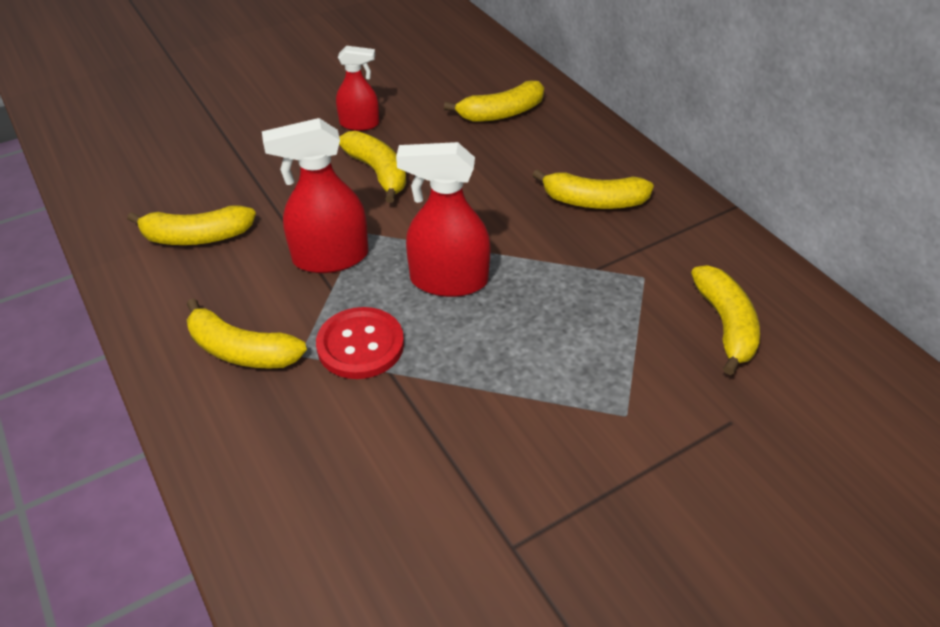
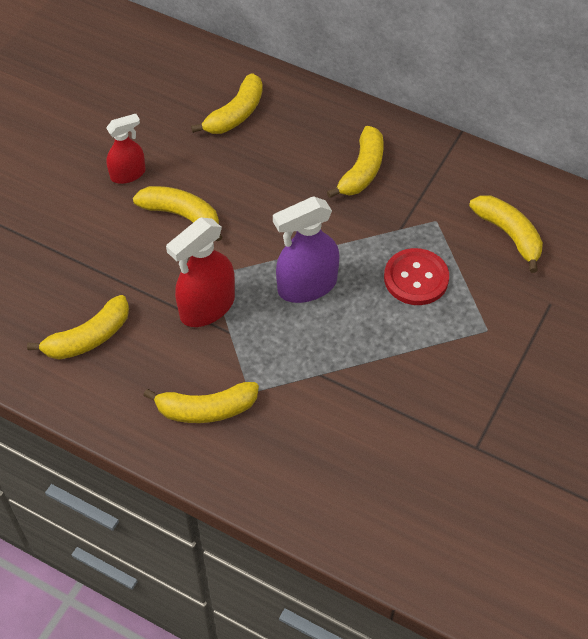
camera: 30 degrees left, 10 degrees up
(360, 345) = (285, 365): red button -> red button (416, 278)
(448, 280) = (307, 286): red spray bottle -> purple spray bottle
(593, 201) = (362, 171): yellow banana -> yellow banana turned 45 degrees counterclockwise

